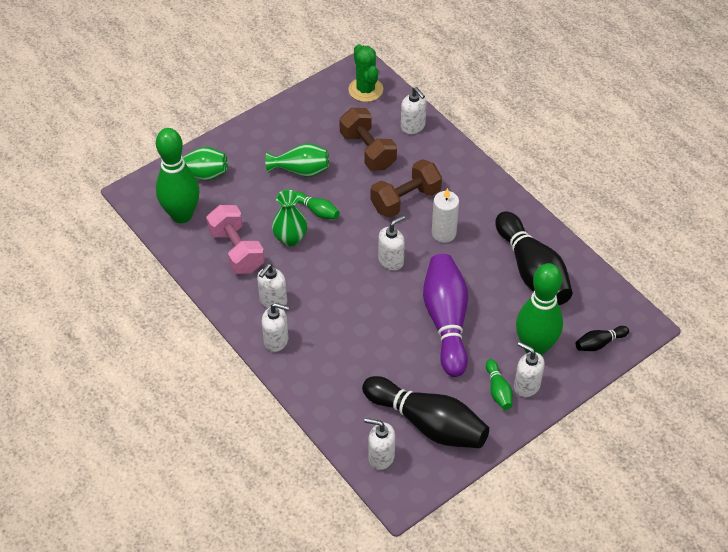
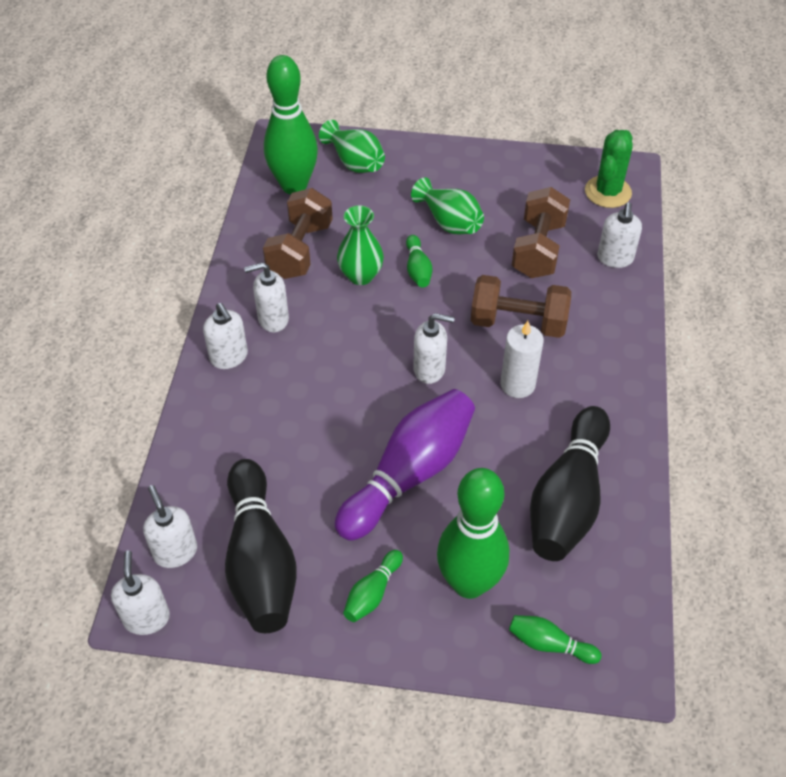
camera: 45 degrees right, 0 degrees up
(236, 250) = (300, 250): pink dumbbell -> brown dumbbell
(526, 385) = (409, 616): white soap dispenser -> white soap dispenser (146, 618)
(599, 343) = (549, 644): black bowling pin -> green bowling pin

